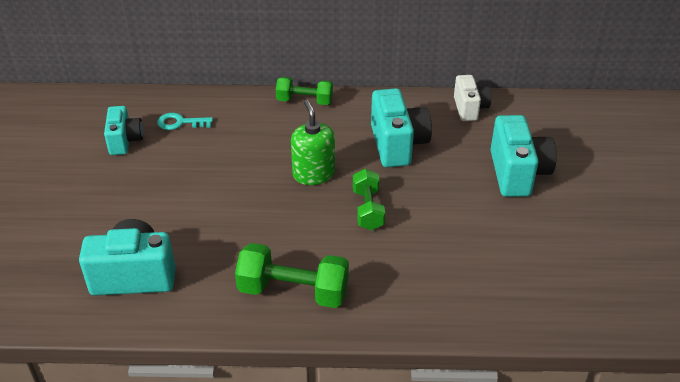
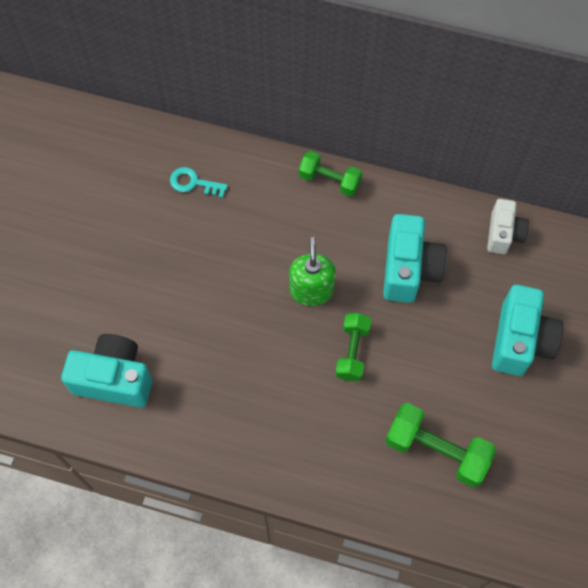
camera: 15 degrees right, 25 degrees up
(125, 141) = (133, 197): turquoise camera -> none
(293, 291) = (254, 435): green dumbbell -> green dumbbell (436, 450)

